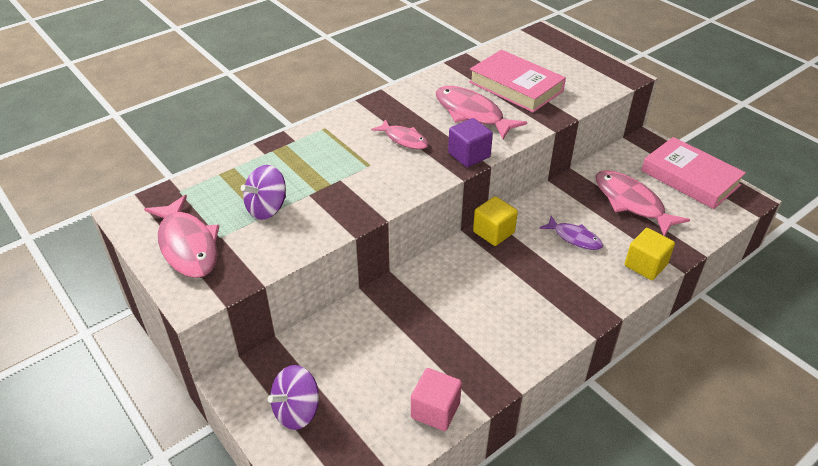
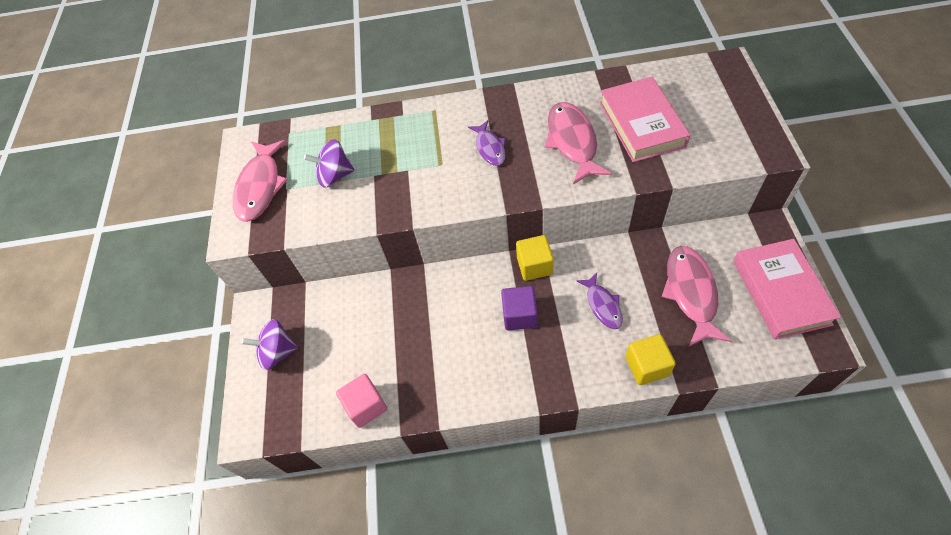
camera: 40 degrees right, 15 degrees up
(404, 139) = (490, 148): pink fish -> purple fish
(469, 155) = (532, 188): purple cube -> purple cube (519, 315)

